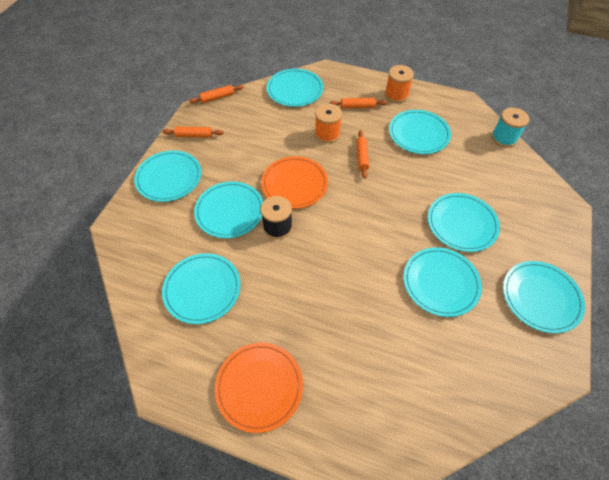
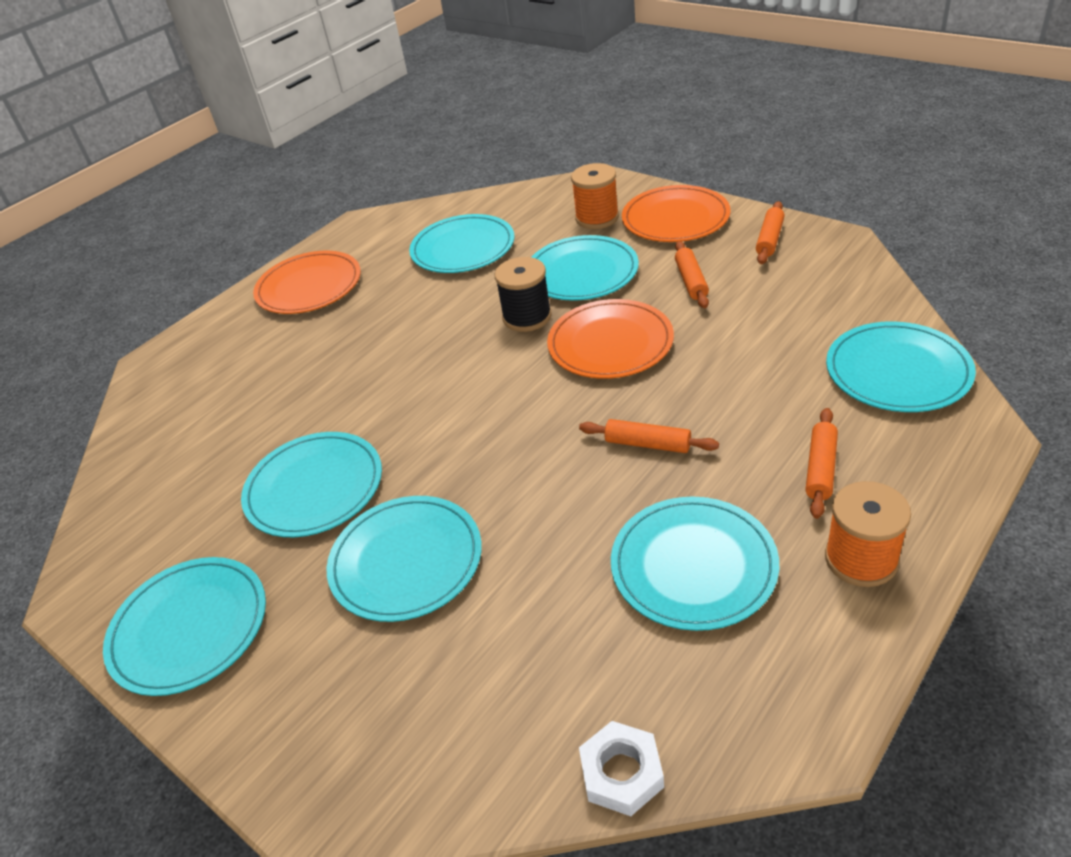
camera: 115 degrees right, 15 degrees down
(169, 178) = (675, 218): turquoise plate -> orange plate
(217, 97) = (878, 265): orange rolling pin -> orange rolling pin (691, 281)
(327, 134) = (732, 402): orange spool -> orange spool (597, 218)
(504, 138) = (622, 773): turquoise spool -> white nut

